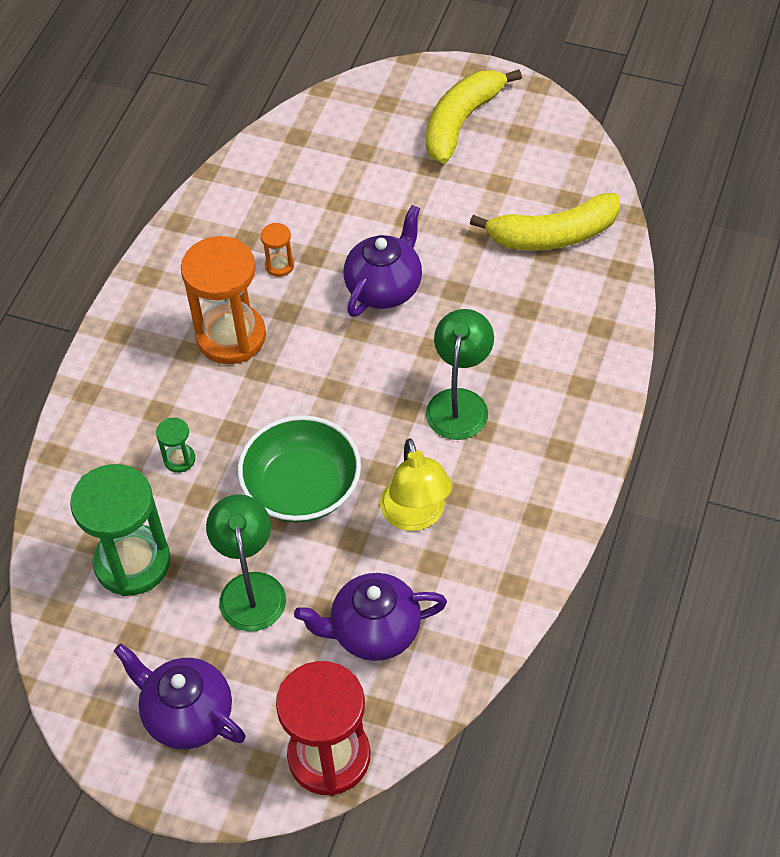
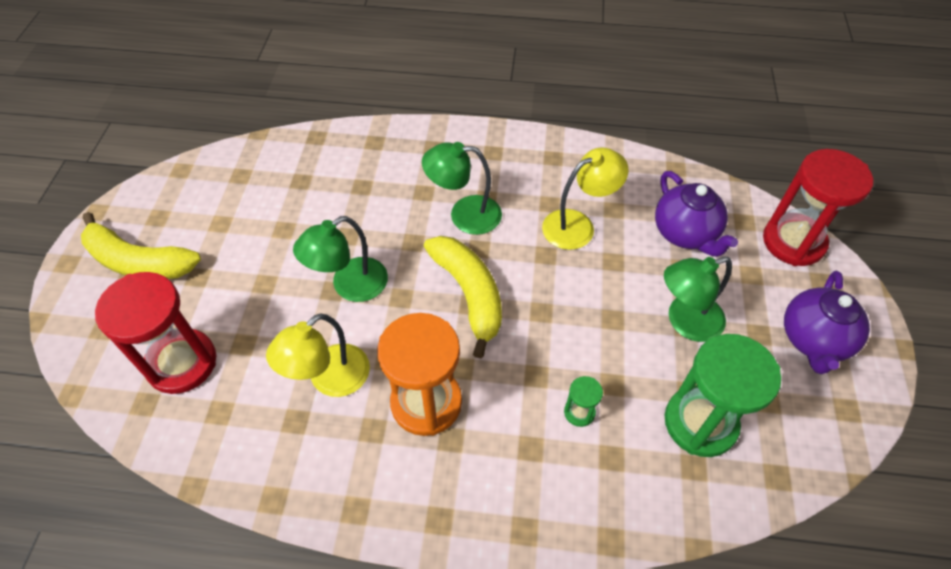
camera: 105 degrees left, 0 degrees up
(279, 265) = (330, 379): orange hourglass -> yellow lamp
(302, 487) = (577, 306): green bowl -> none
(331, 159) = (182, 363): none -> red hourglass
(385, 288) = (350, 286): purple teapot -> green lamp
(553, 235) = (281, 180): yellow banana -> yellow banana (469, 294)

